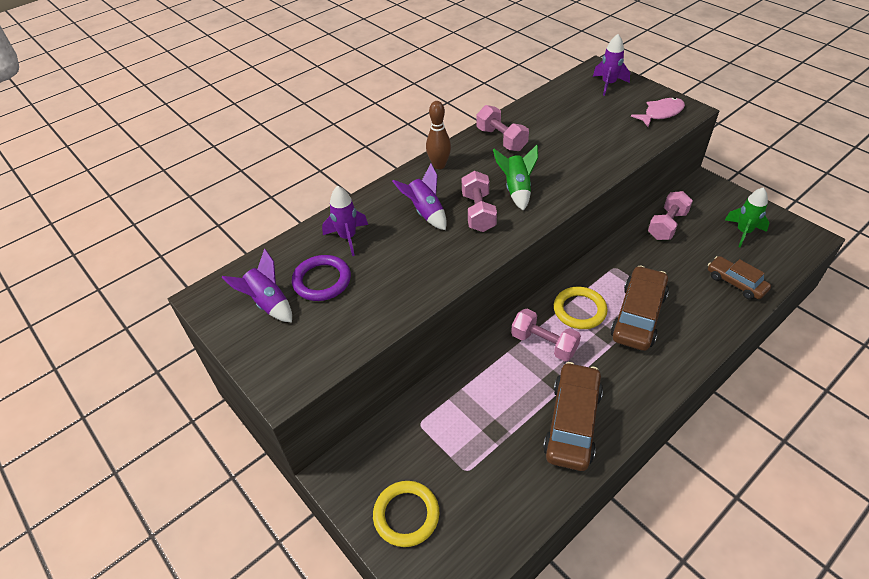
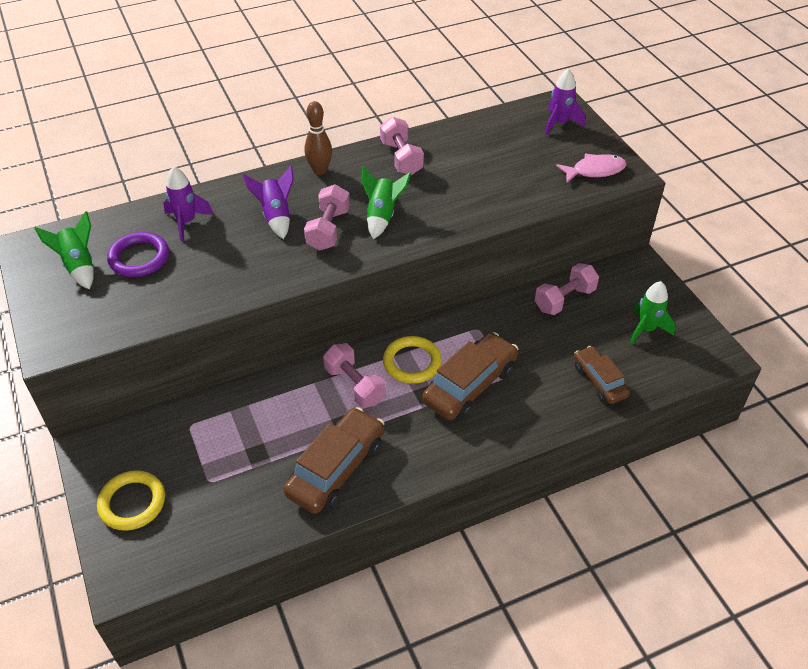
camera: 15 degrees right, 0 degrees up
(268, 303) = (79, 266): purple rocket -> green rocket

